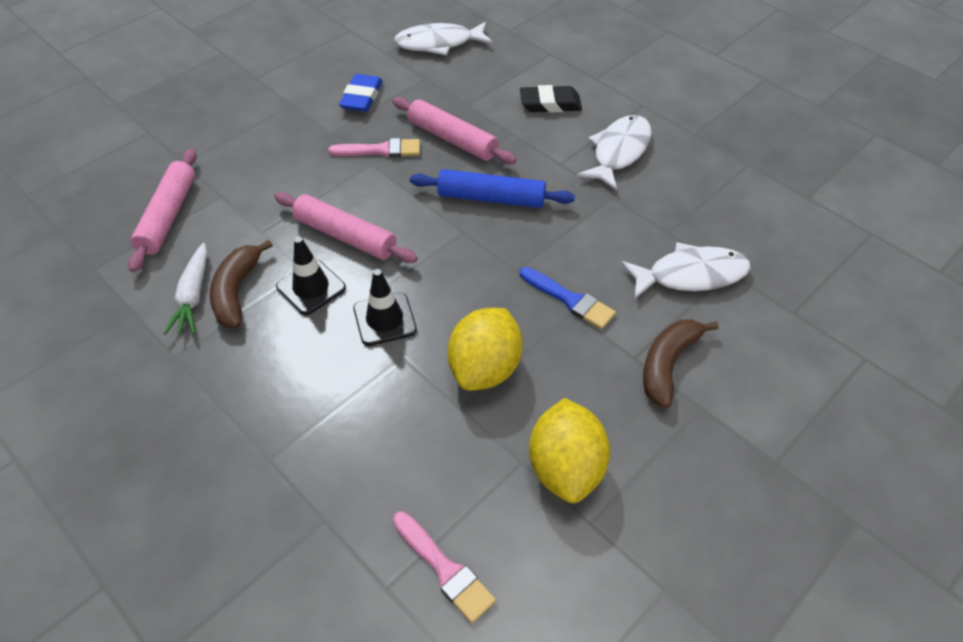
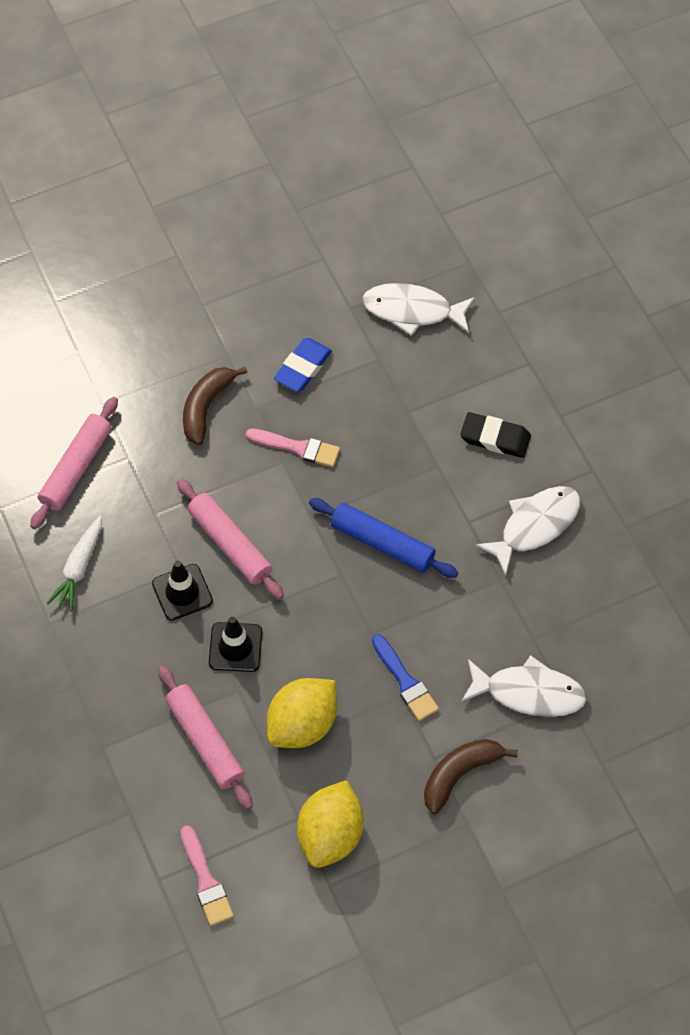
camera: 20 degrees right, 10 degrees up
(237, 291) = (117, 575): brown banana -> brown banana (206, 407)
(452, 139) = (374, 456): pink rolling pin -> pink rolling pin (205, 741)

